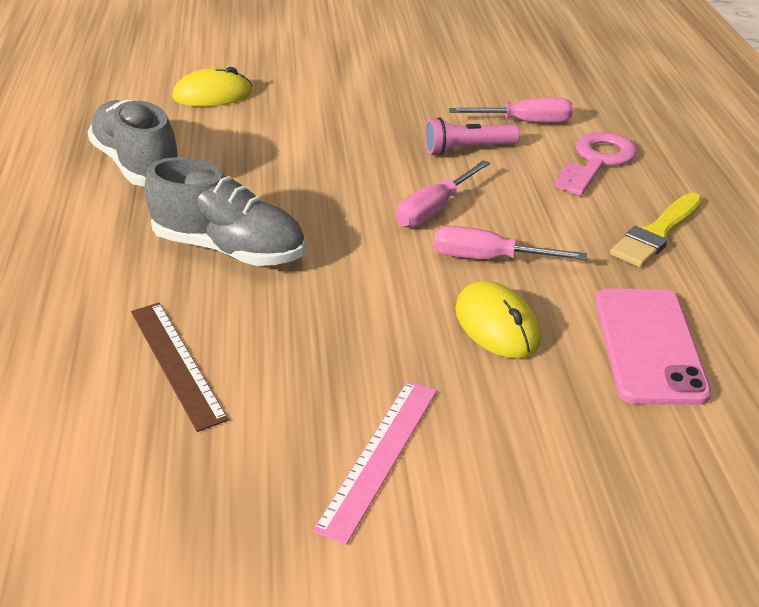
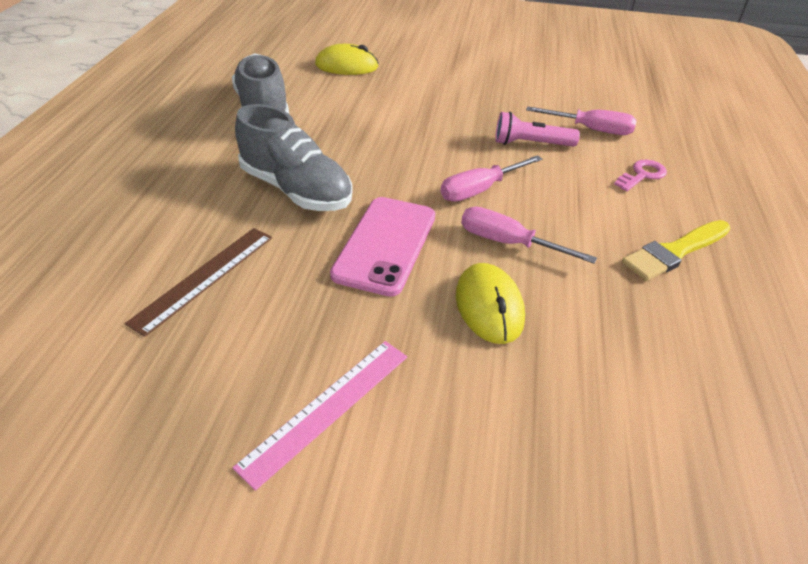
camera: 15 degrees right, 5 degrees up
(176, 363) = (204, 278): brown ruler -> brown ruler turned 45 degrees clockwise
(596, 161) = (642, 175): pink key -> pink key, size x0.59
(648, 346) = (625, 361): pink phone -> pink phone (385, 245)

